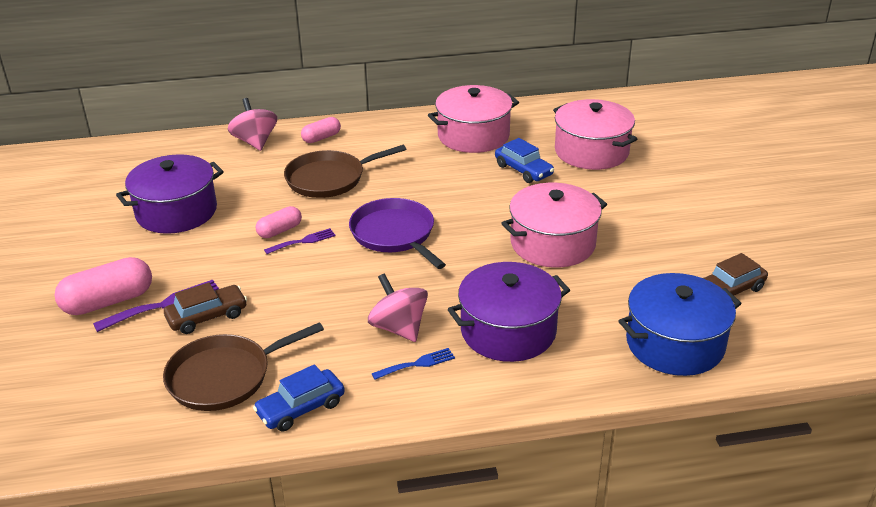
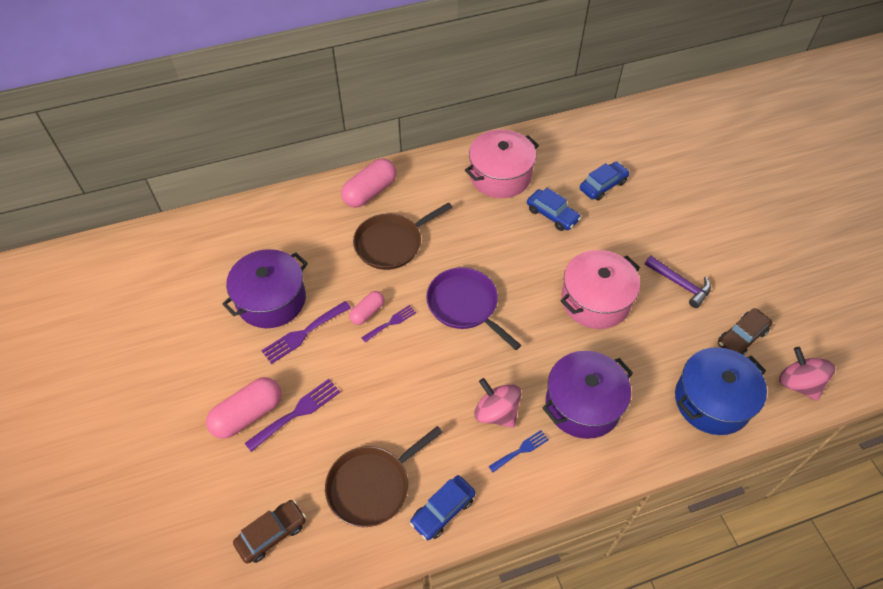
camera: 10 degrees left, 20 degrees up
(200, 241) = (303, 334): none -> purple fork
(207, 316) = (337, 421): brown car -> brown car (272, 534)
(255, 142) = (313, 203): pink spinning top -> pink spinning top (798, 383)
(321, 138) = (370, 192): pink capsule -> pink capsule, size x1.72
(591, 151) = (603, 185): pink pot -> blue car
(661, 238) = (680, 284): none -> purple hammer

